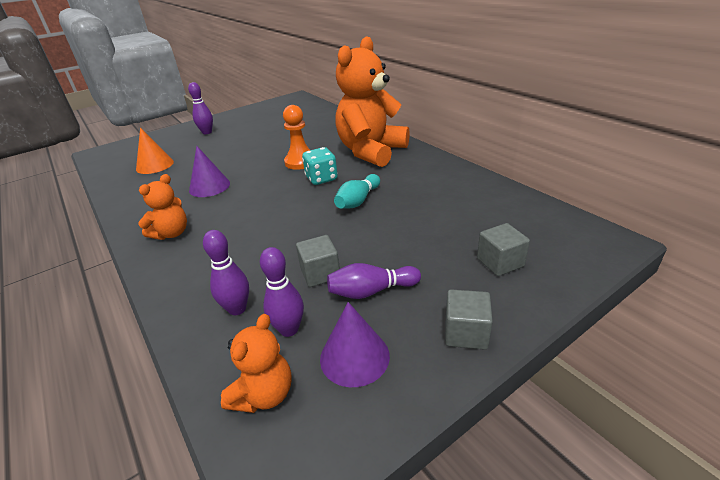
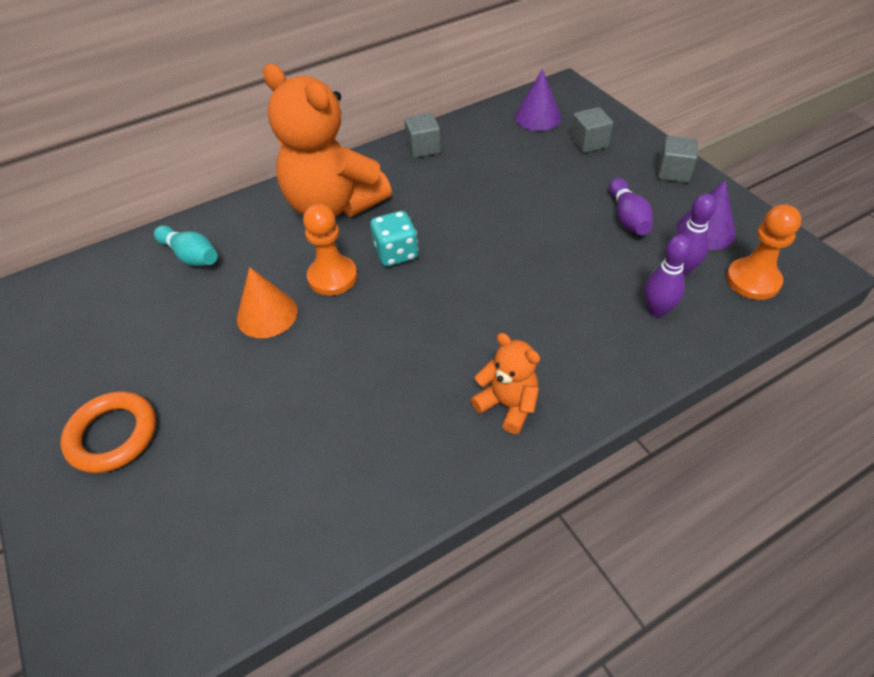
camera: 85 degrees left, 15 degrees up
(155, 165) = (245, 499): orange cone -> orange cone (267, 314)
(207, 132) = (113, 435): purple bowling pin -> orange ring
(209, 186) = (375, 384): purple cone -> purple cone (537, 117)
(264, 394) = (752, 280): orange teddy bear -> orange pawn
(320, 273) = (601, 251): grey cube -> grey cube (423, 148)
(358, 201) = (465, 221): turquoise bowling pin -> turquoise bowling pin (191, 256)

